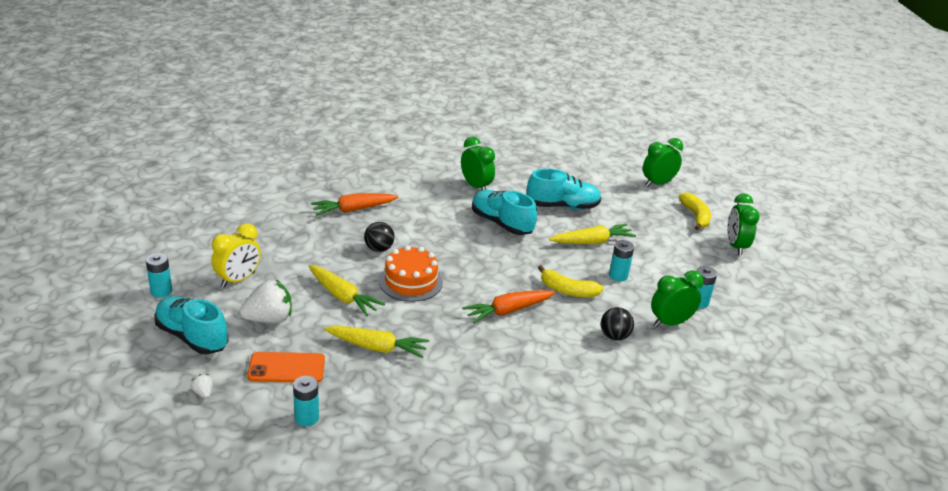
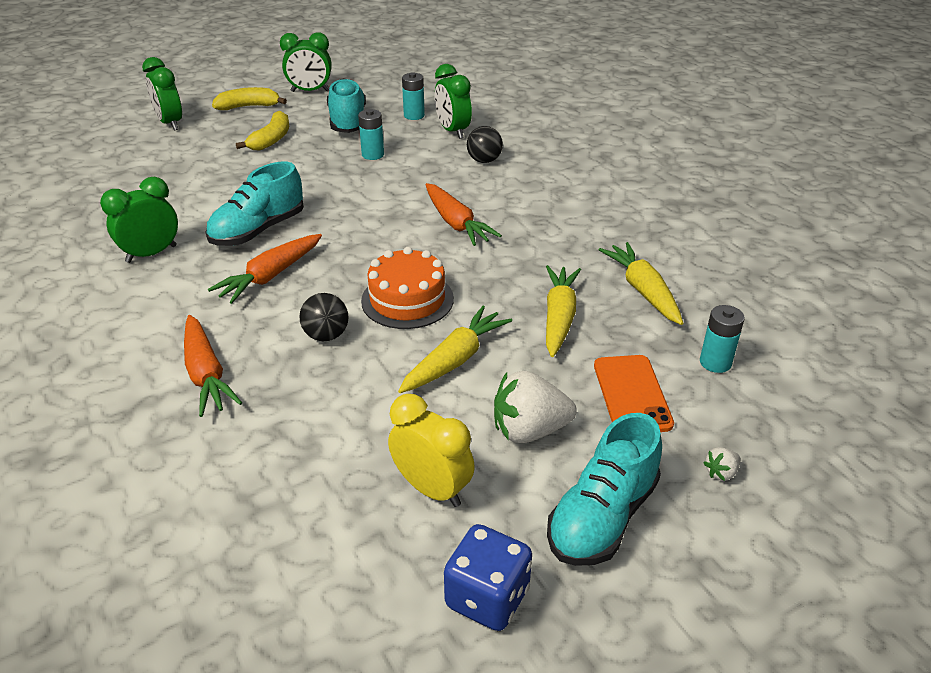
camera: 90 degrees left, 5 degrees up
(161, 291) = (487, 597): turquoise battery -> blue dice
(269, 319) = (529, 430): white strawberry -> white strawberry turned 75 degrees counterclockwise
(446, 229) = (270, 276): none -> orange carrot
(562, 206) = (217, 185): turquoise shoe -> turquoise shoe (348, 121)
(568, 290) = (407, 185): yellow banana -> yellow banana (271, 139)
(592, 242) = (303, 168): yellow carrot -> yellow carrot (643, 291)

